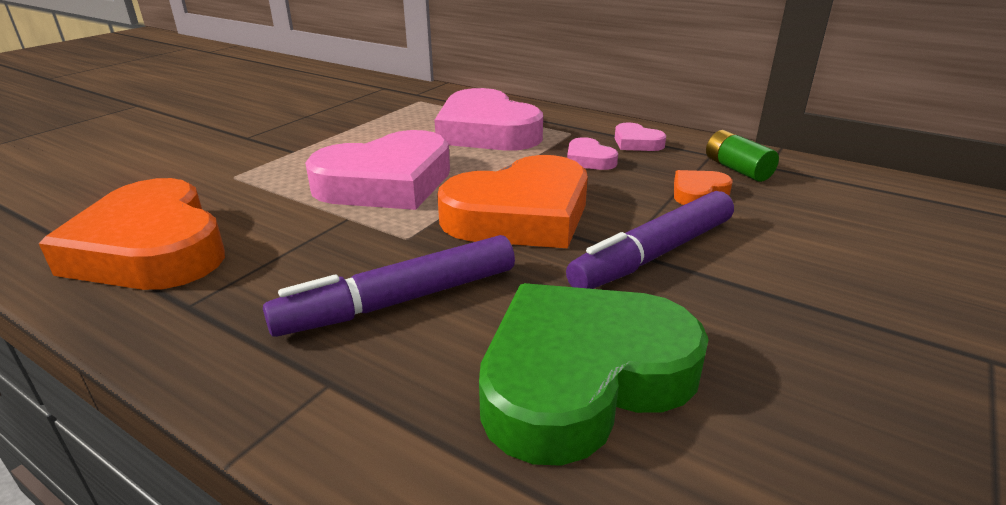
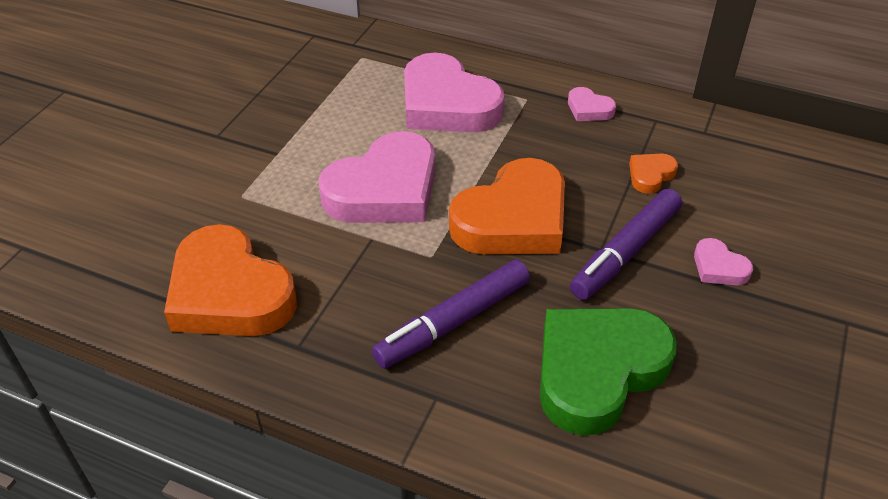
camera: 10 degrees left, 15 degrees up
(589, 159) = (552, 139): pink heart -> pink heart (719, 267)
(737, 169) = (679, 140): green battery -> none

